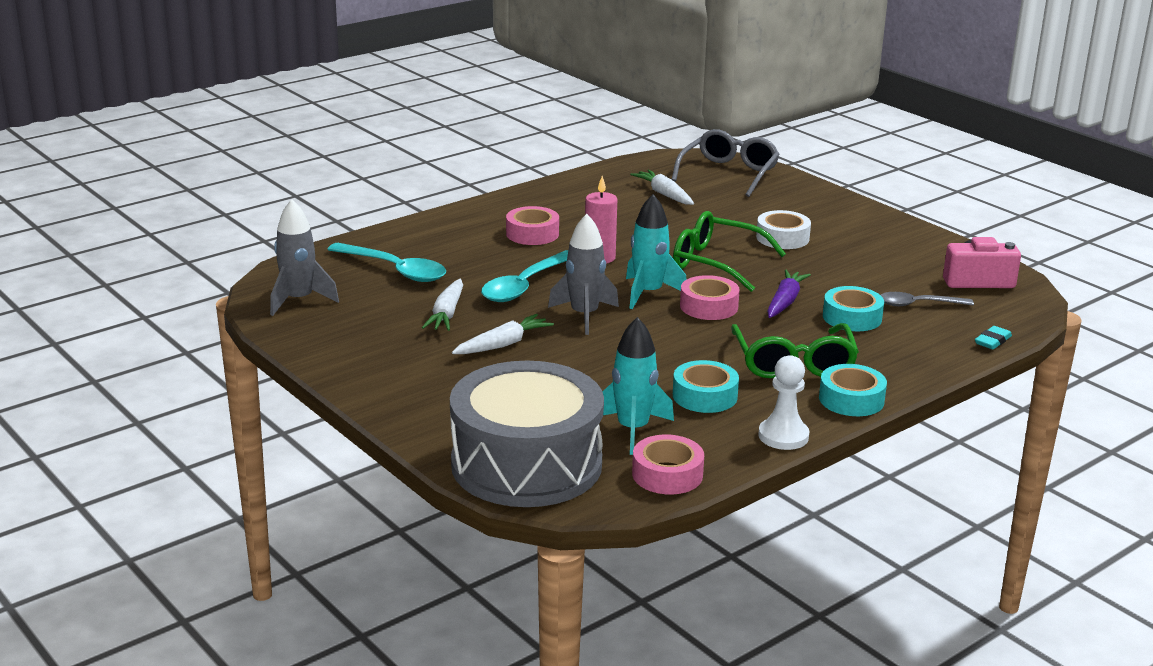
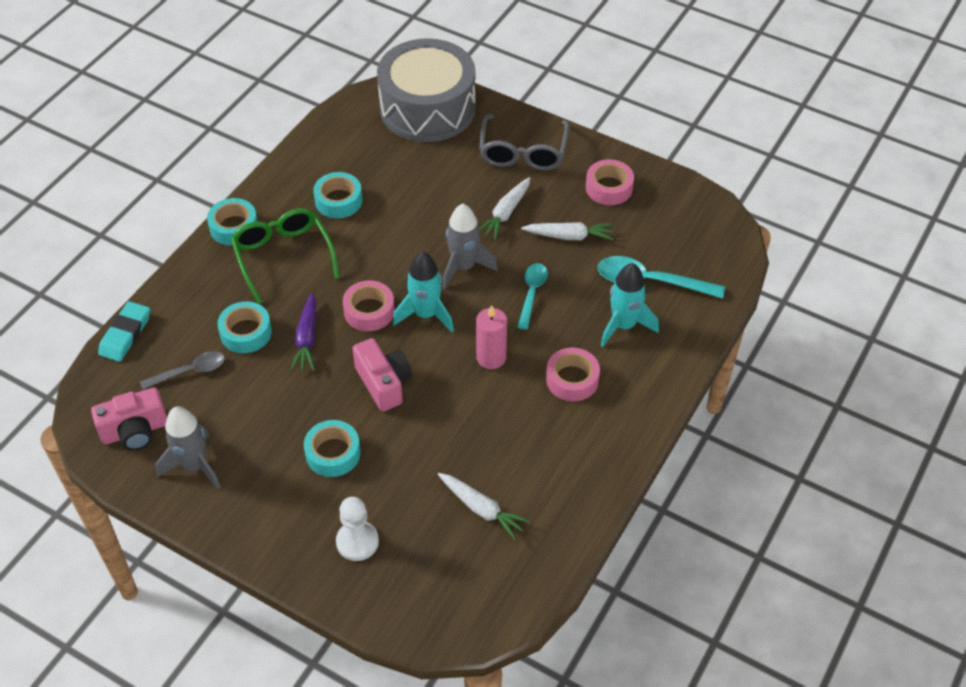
camera: 160 degrees right, 25 degrees up
(299, 300) = (690, 218): grey rocket -> grey rocket (194, 466)
(446, 314) = (569, 236): white carrot -> white carrot turned 105 degrees clockwise
(525, 285) = (532, 293): turquoise spoon -> turquoise spoon, size x0.64
(632, 430) = (375, 154): turquoise rocket -> turquoise rocket (623, 325)
(667, 474) = (339, 124): pink tape -> pink tape (609, 188)
(716, 263) = (383, 383): green glasses -> pink camera
(728, 173) = (429, 591): grey glasses -> grey glasses (523, 152)
(782, 238) = (333, 453): white tape -> turquoise tape
(783, 436) = (275, 177): white pawn -> white pawn (357, 542)
(992, 341) = (125, 334): turquoise eraser -> turquoise eraser, size x1.62

